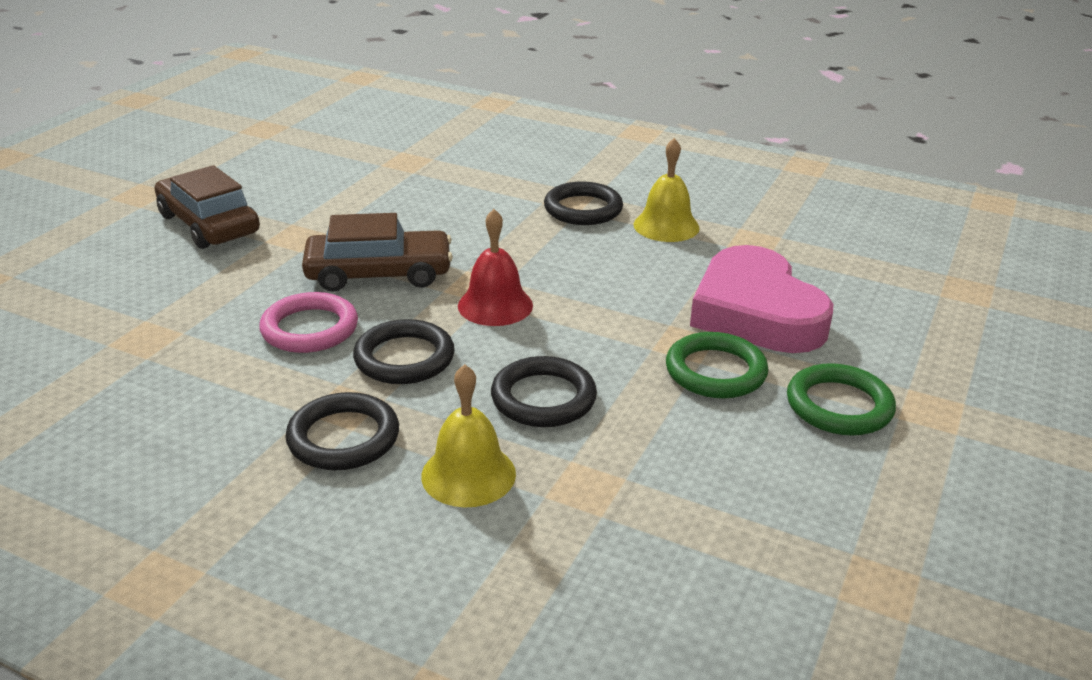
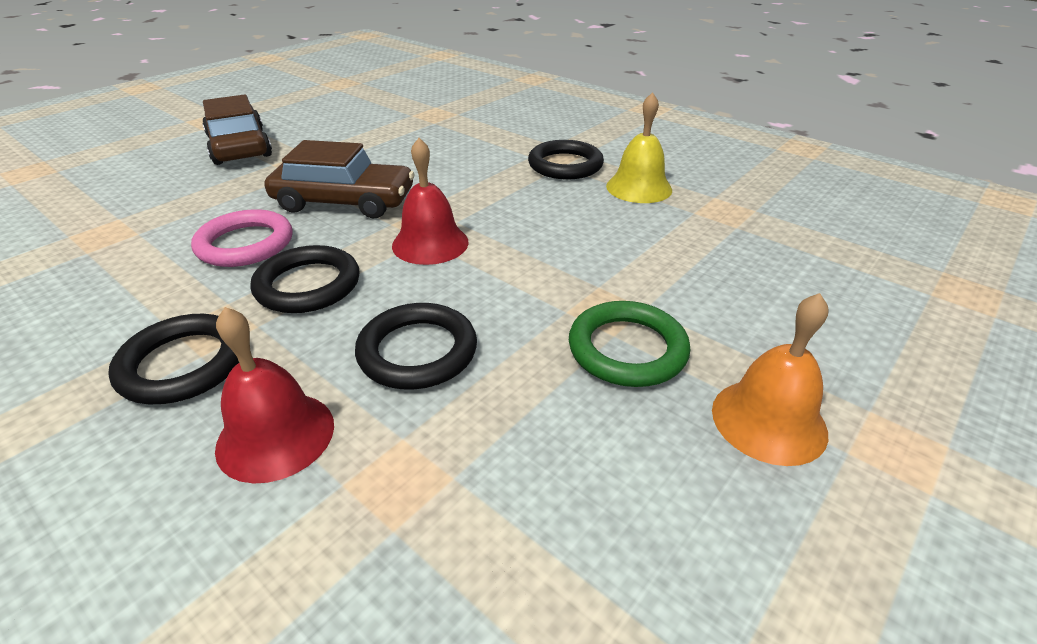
camera: 15 degrees right, 5 degrees up
(468, 474) = (275, 435): yellow bell -> red bell
(756, 312) = (700, 285): pink heart -> none
(839, 406) = (768, 420): green ring -> orange bell

